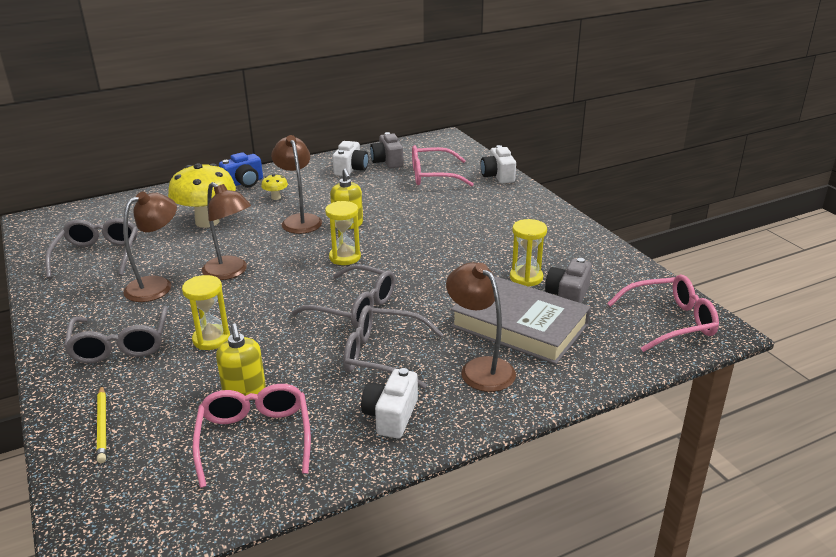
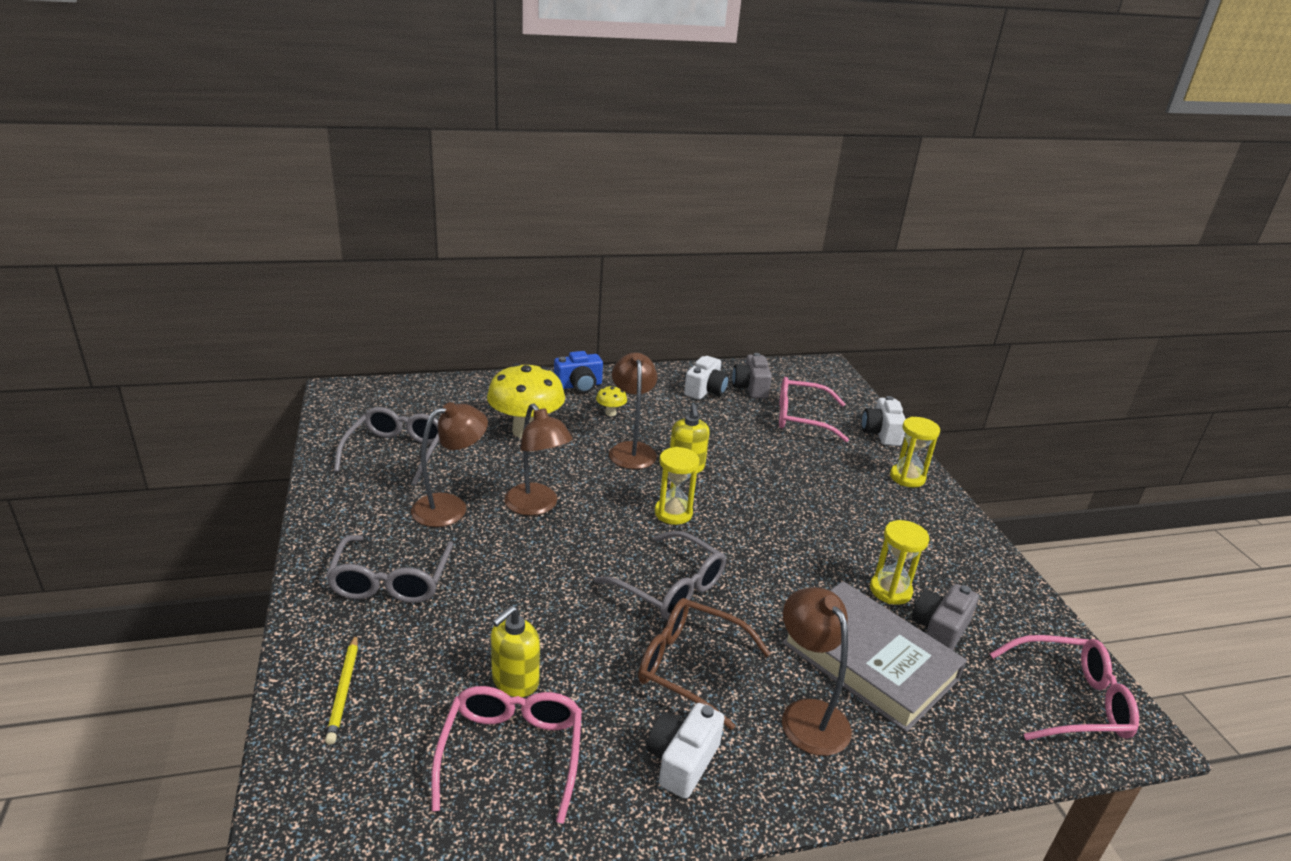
camera: 10 degrees right, 0 degrees up
(211, 339) = (494, 596): yellow hourglass -> yellow hourglass (907, 477)
(244, 392) = (515, 681): yellow soap dispenser -> yellow soap dispenser turned 45 degrees clockwise
(382, 355) = (690, 667): grey glasses -> brown glasses

